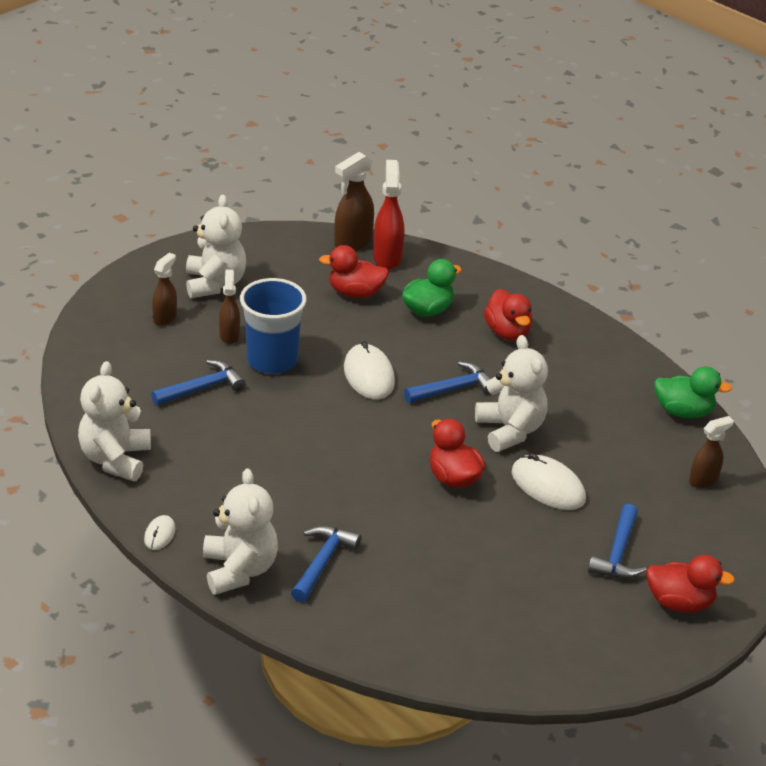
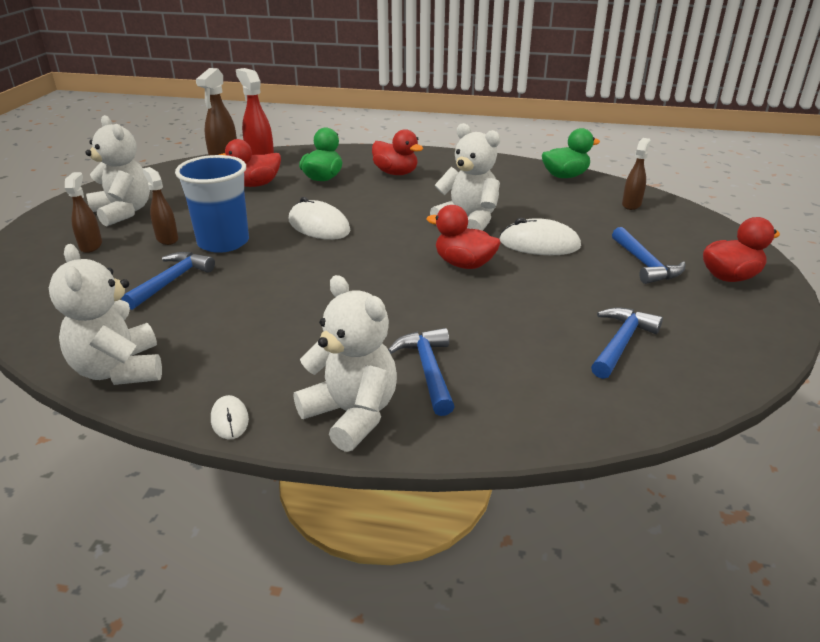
camera: 30 degrees left, 5 degrees down
(453, 389) = (395, 213): blue hammer -> blue hammer (621, 343)

